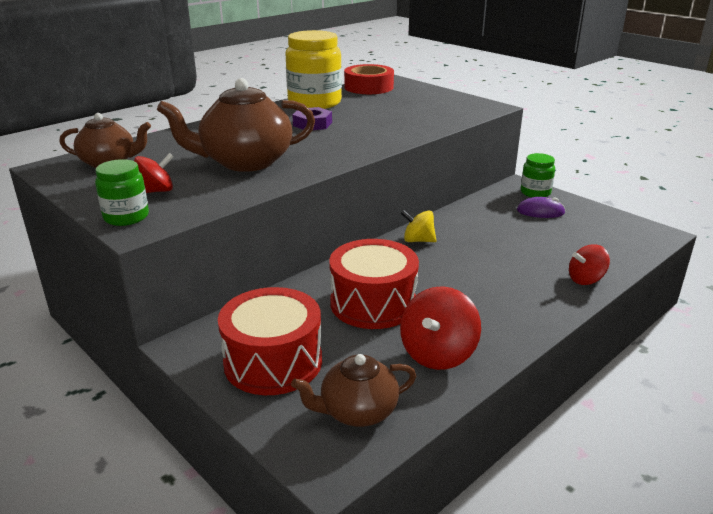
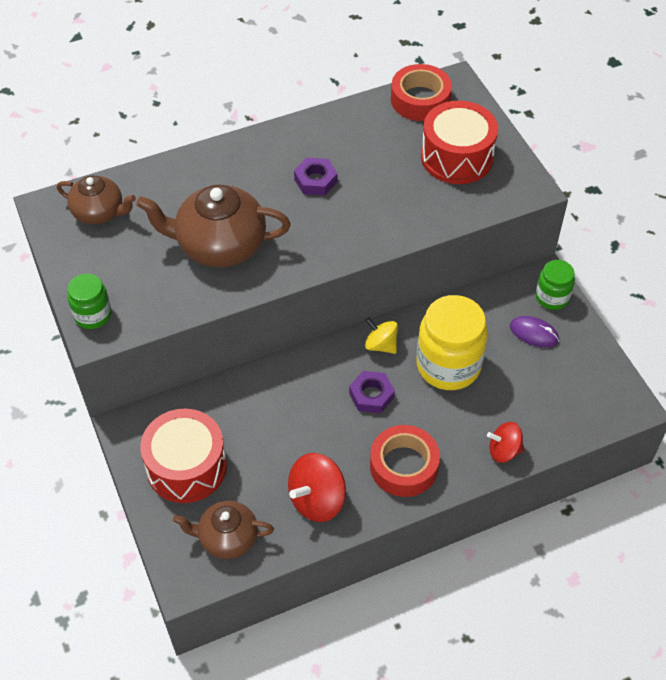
camera: 20 degrees right, 25 degrees up
(156, 191) = (126, 278): red spinning top -> none
(314, 103) = (340, 128): yellow jar -> yellow jar (448, 365)
(373, 303) = (295, 423): red drum -> red drum (457, 157)
(434, 271) = (371, 395): none -> purple nut
(505, 309) = (404, 466): none -> red tape

